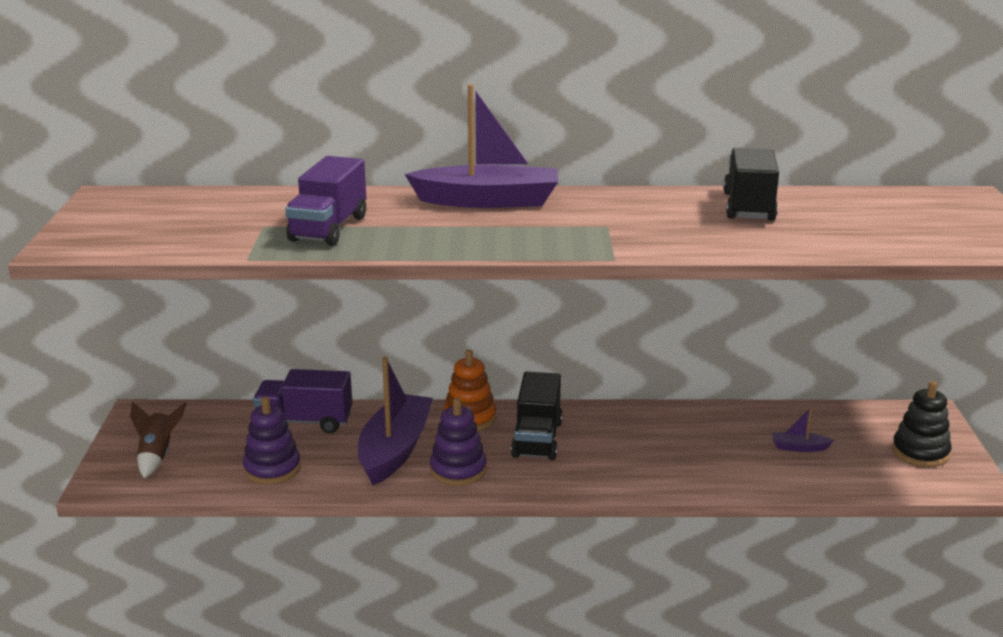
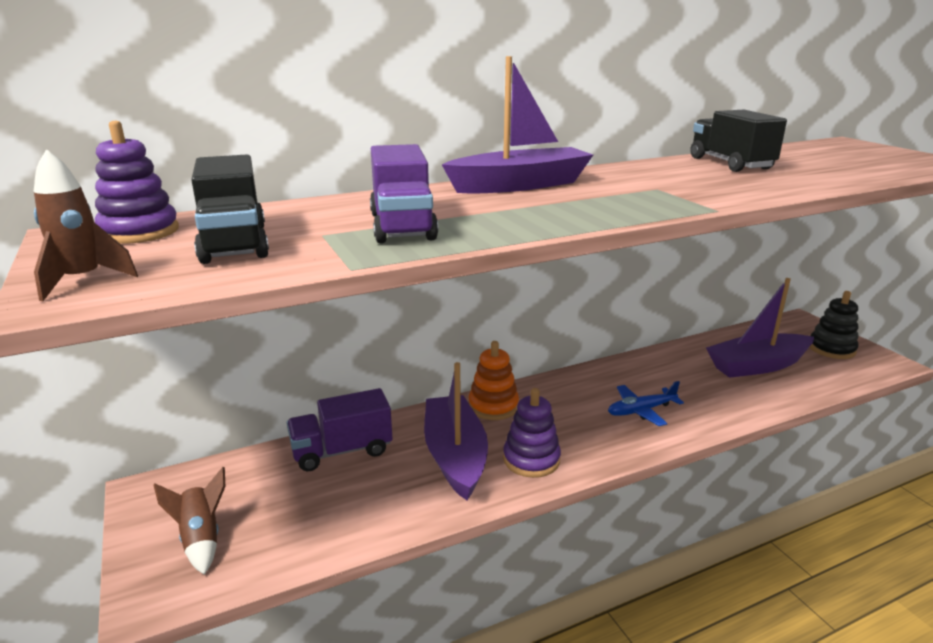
camera: 25 degrees left, 0 degrees up
(83, 236) = (83, 281): none -> brown rocket
(272, 469) = (348, 514): purple stacking toy -> purple stacking toy (139, 232)
(537, 439) = (567, 410): black truck -> black truck (234, 243)
(610, 457) = (641, 411): none -> blue plane
(799, 447) = (757, 365): purple boat -> purple boat, size x2.38

